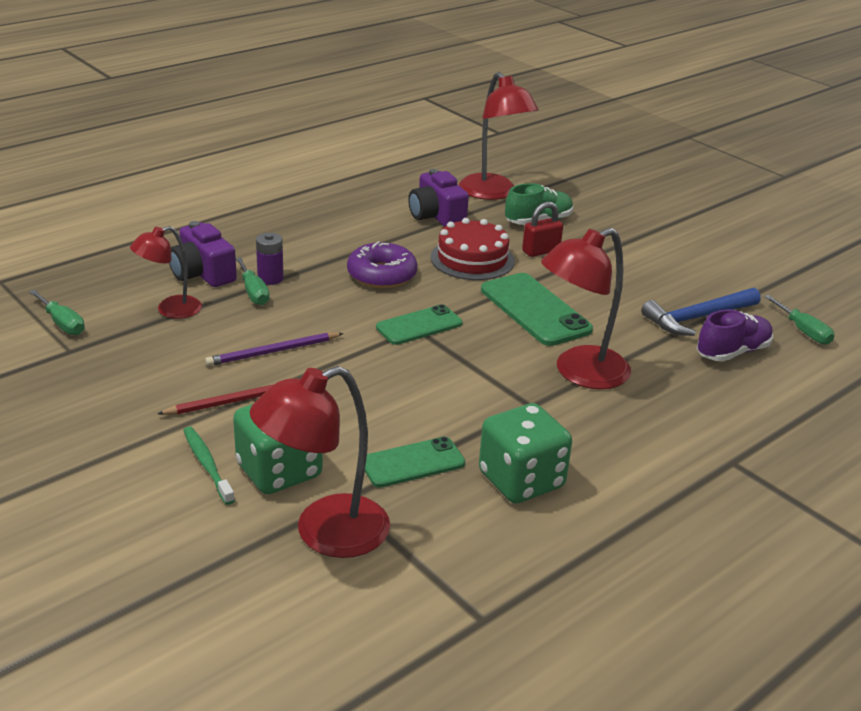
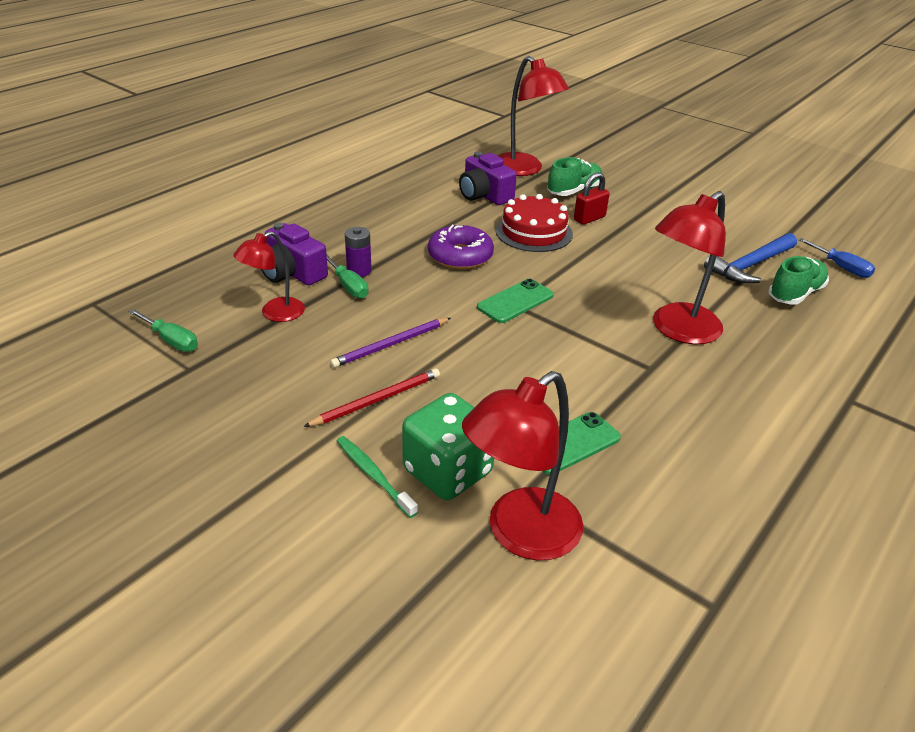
camera: 10 degrees left, 5 degrees up
(521, 480) = (678, 447): green dice -> none
(535, 310) = (610, 274): green phone -> none
(732, 352) = (795, 294): purple shoe -> green shoe
(803, 331) = (841, 267): green screwdriver -> blue screwdriver

